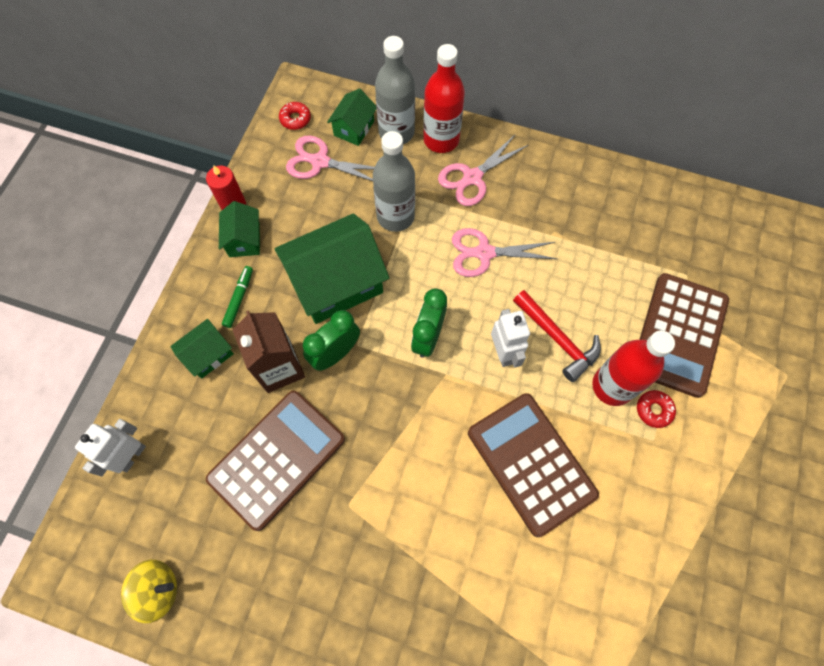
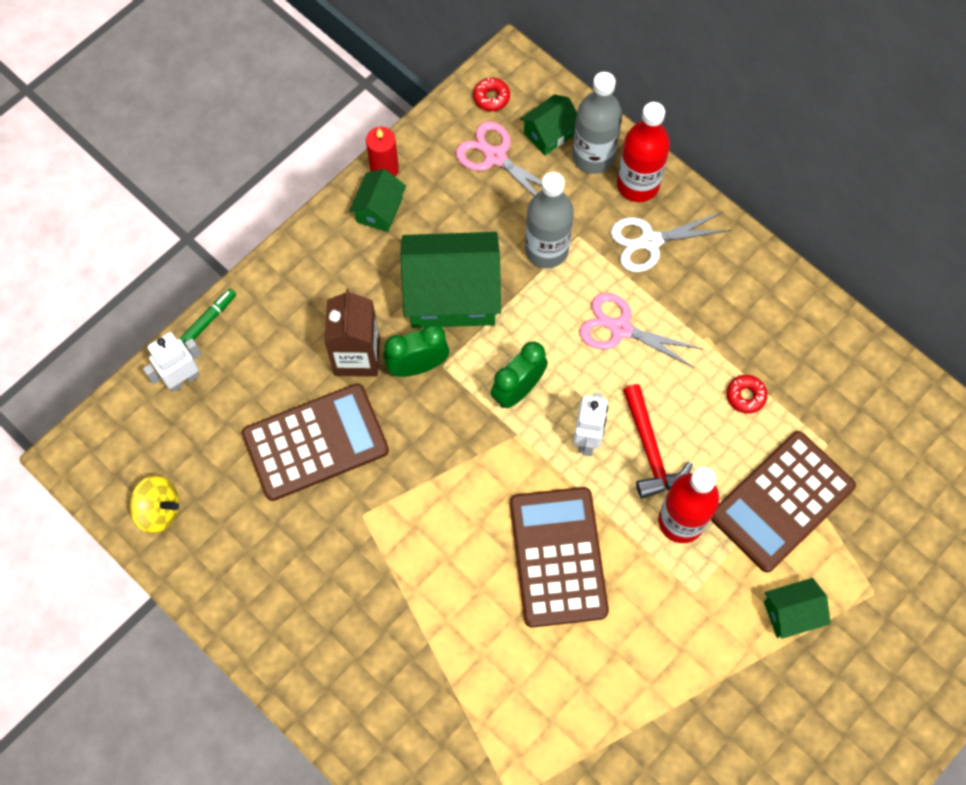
camera: 25 degrees right, 0 degrees up
(208, 354) = (294, 313): green house -> green house (791, 613)
(239, 299) = (347, 269): green marker -> green marker (208, 320)
(472, 177) = (650, 241): pink scissors -> white scissors
(654, 410) = (711, 563): red donut -> red donut (745, 396)

